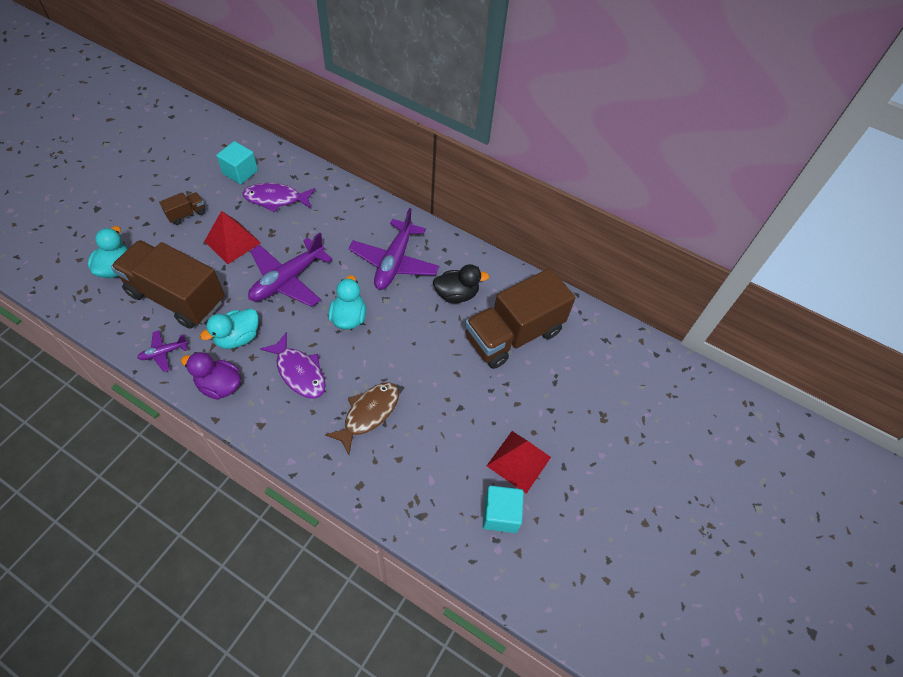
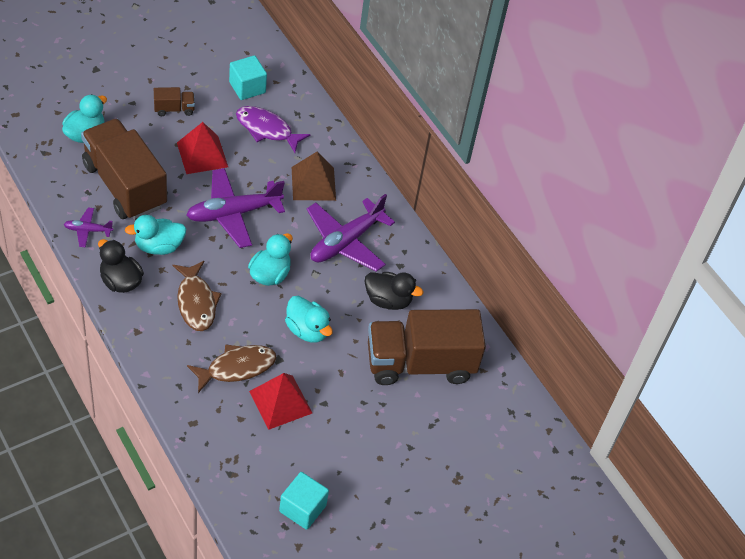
camera: 25 degrees right, 5 degrees down
(219, 385) = (120, 281): purple duck -> black duck
(299, 372) = (196, 302): purple fish -> brown fish
(340, 226) = (313, 183): none -> brown pyramid
(408, 351) = (307, 330): none -> turquoise duck
(518, 461) = (348, 474): red pyramid -> red pyramid (280, 402)

